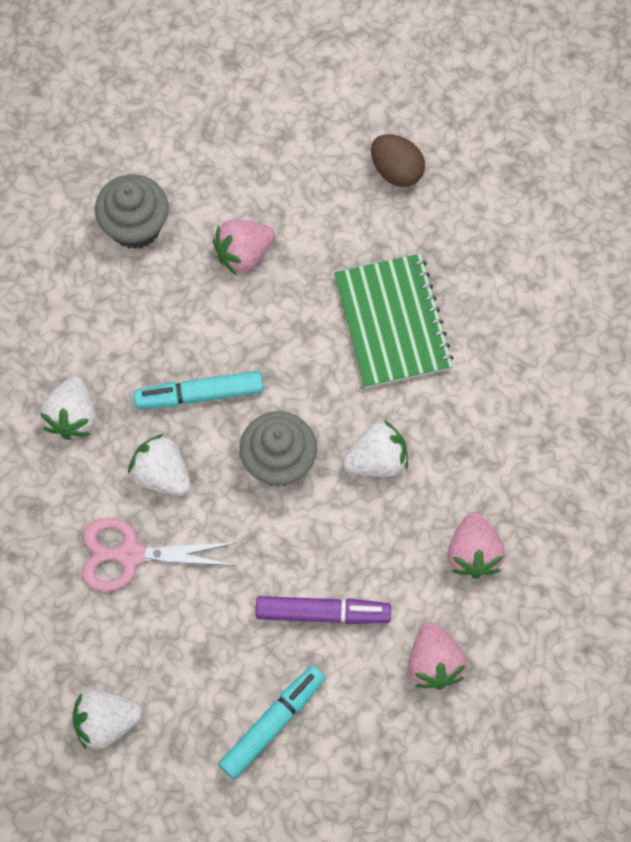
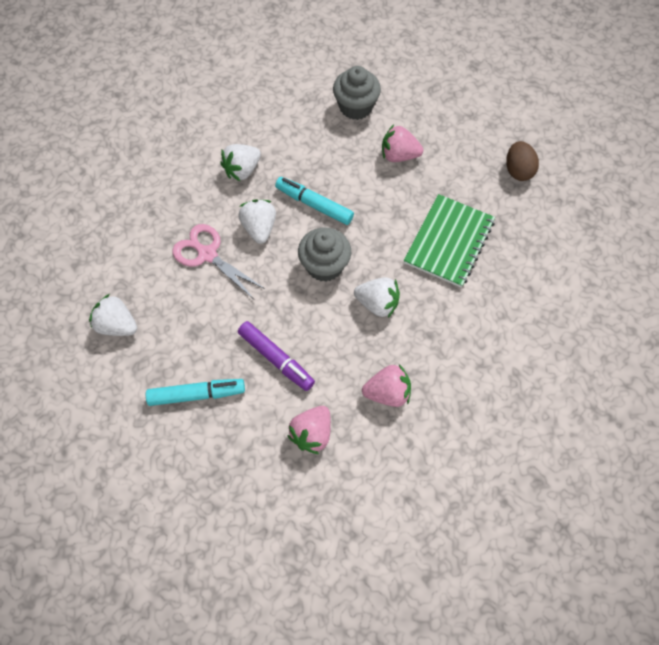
camera: 40 degrees right, 5 degrees down
(473, 553) = (387, 393): pink strawberry -> pink strawberry turned 135 degrees counterclockwise

